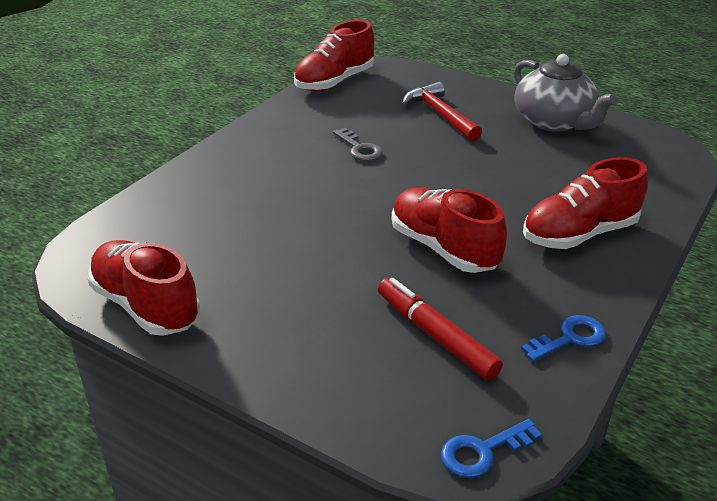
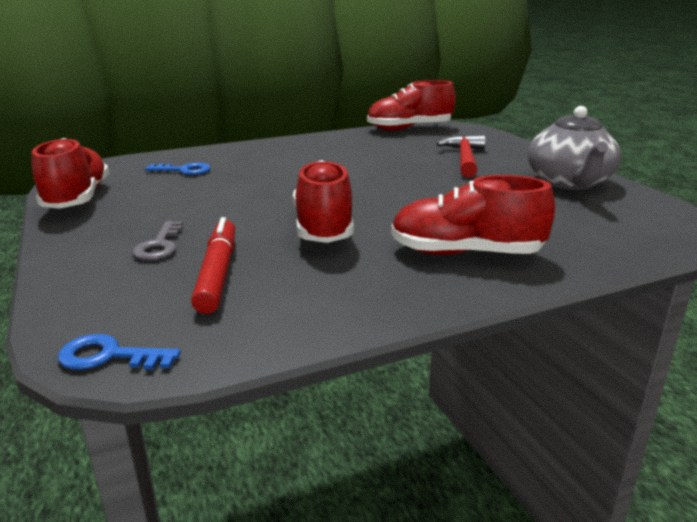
camera: 35 degrees right, 10 degrees down
(359, 148) = (363, 162): grey key -> grey key (160, 245)
(569, 338) = (326, 315): blue key -> blue key (184, 170)

